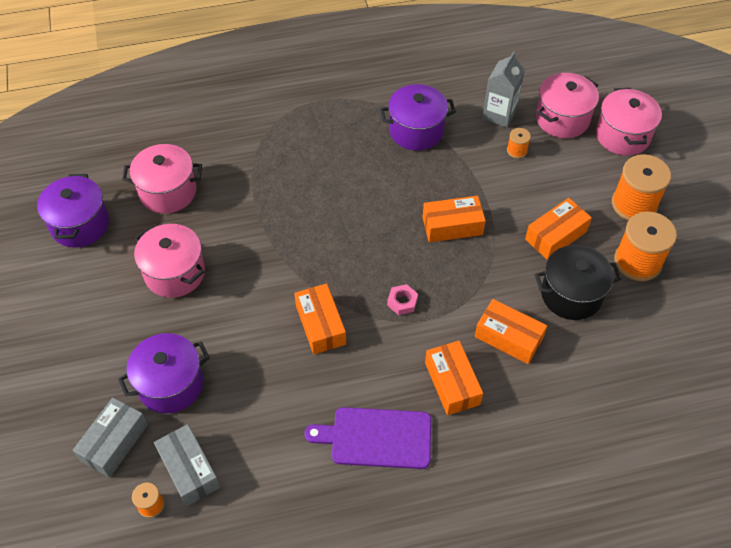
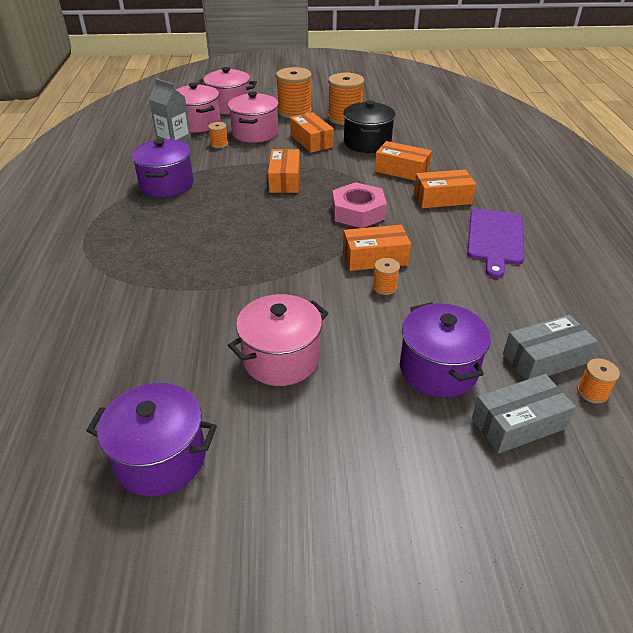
camera: 80 degrees left, 15 degrees down
(114, 442) = (518, 424): grey box -> grey box turned 60 degrees counterclockwise
(168, 192) = (149, 359): pink pot -> pink pot (255, 133)
(275, 337) = (384, 287): none -> orange spool
(402, 302) = (358, 212): pink nut -> pink nut, size x2.00
(508, 337) = (401, 170): orange box -> orange box turned 75 degrees clockwise

